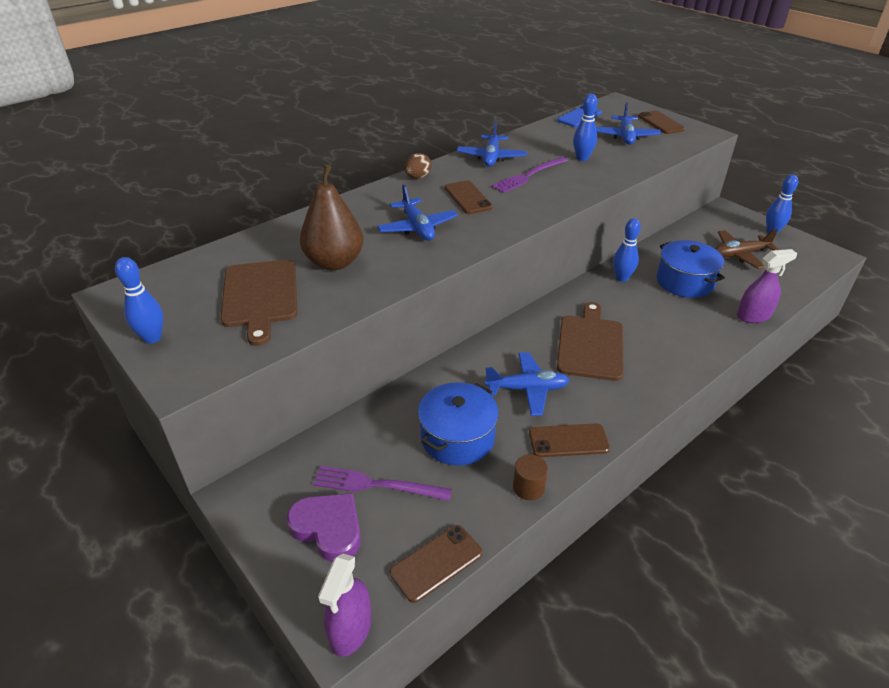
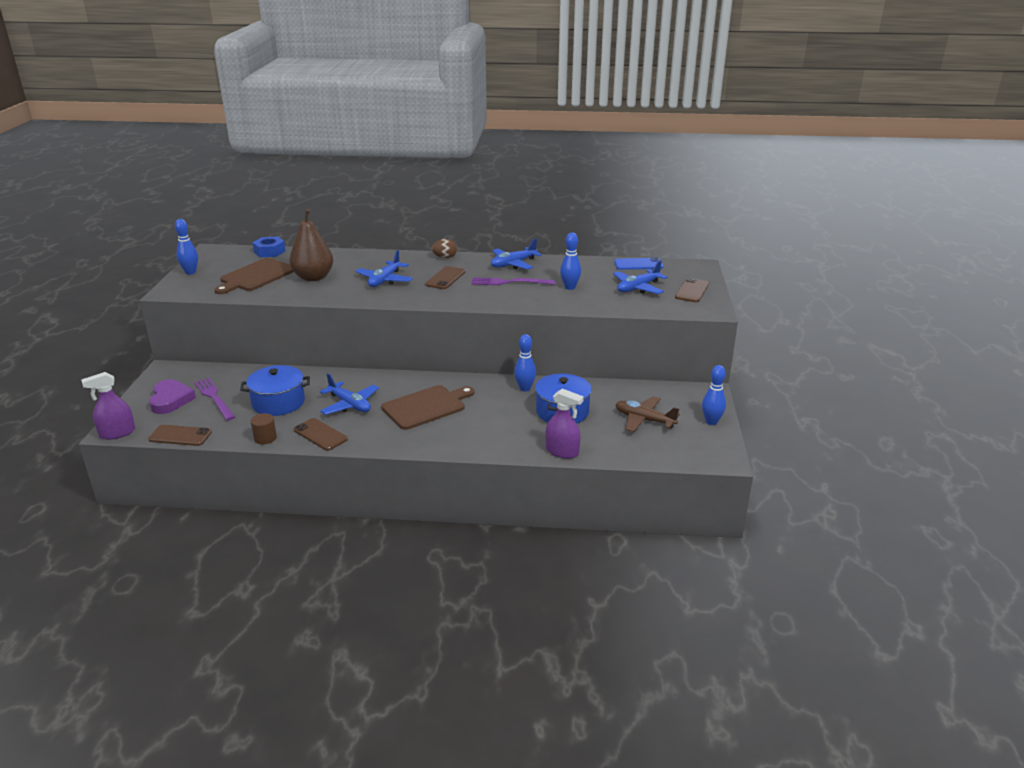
camera: 45 degrees right, 10 degrees down
(206, 258) = (269, 252): none -> blue nut

